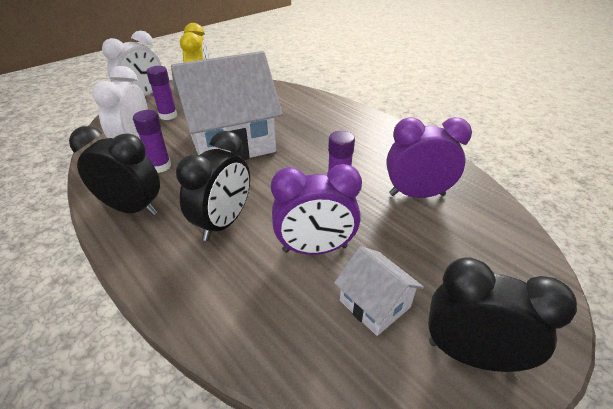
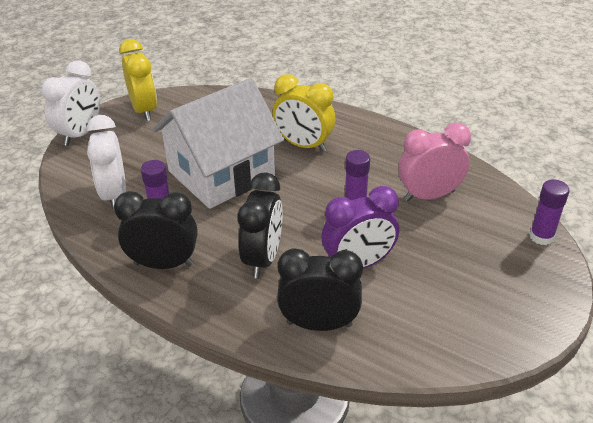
camera: 15 degrees left, 0 degrees up
(168, 115) = (129, 154): purple glue stick -> purple glue stick (541, 237)
(315, 131) = (304, 145): none -> yellow clock
(374, 304) = (426, 297): white house -> none
(417, 194) = (429, 196): purple clock -> pink clock
(470, 354) = (508, 316): black clock -> black clock (319, 324)

